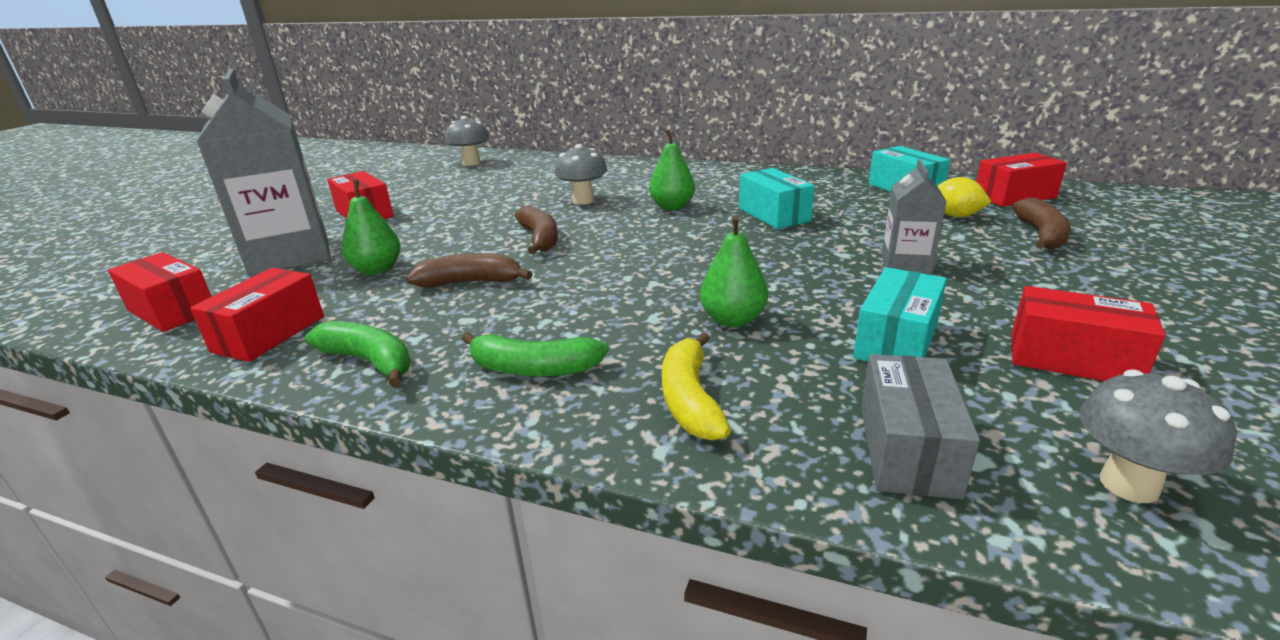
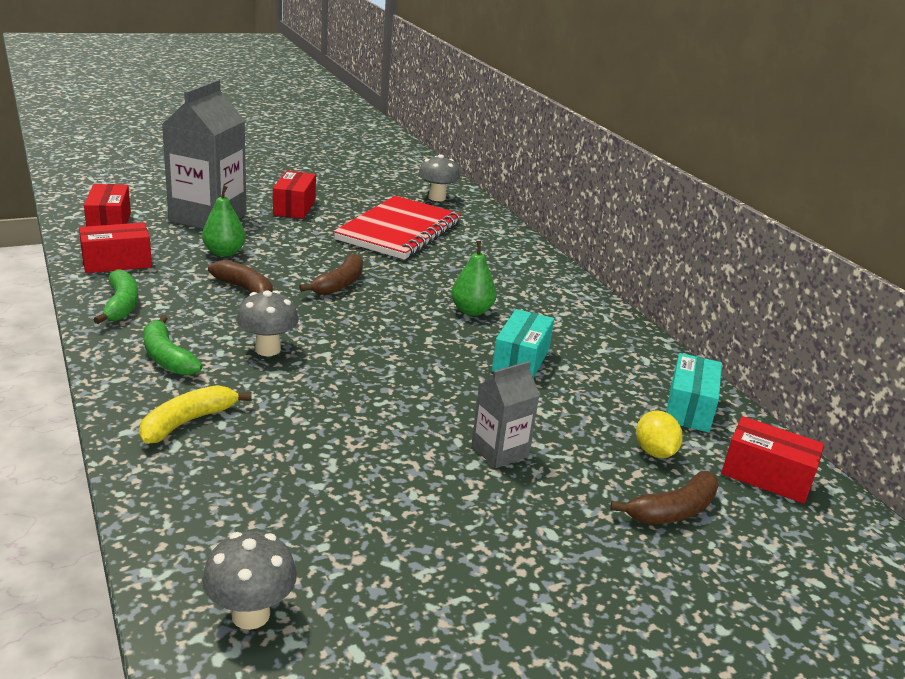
camera: 40 degrees right, 0 degrees up
(496, 190) = (399, 231): none -> red notebook
(583, 200) = (430, 271): grey mushroom -> grey mushroom (267, 349)
(732, 320) = (306, 403): green pear -> none
(896, 341) = (352, 479): turquoise box -> none
(907, 449) = (209, 517): grey box -> none
(1072, 359) = (413, 567): red box -> none

